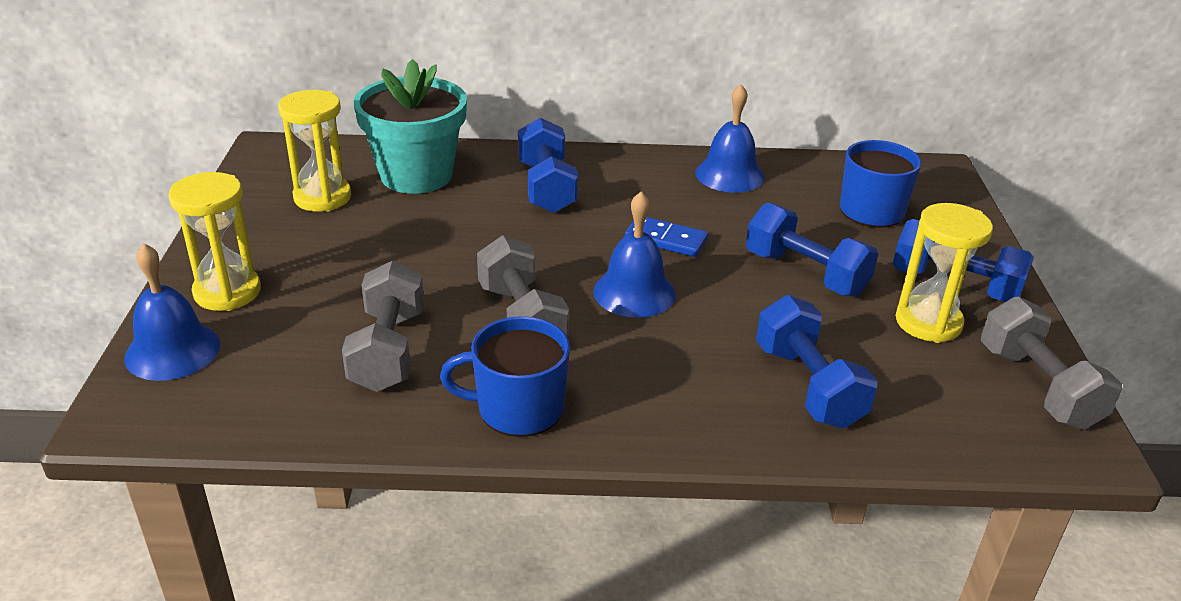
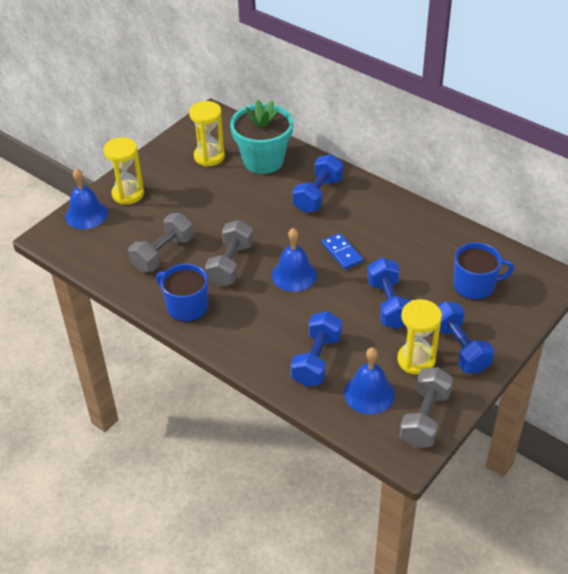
camera: 40 degrees right, 10 degrees up
(729, 175) = (423, 228): blue bell -> blue bell (369, 393)

